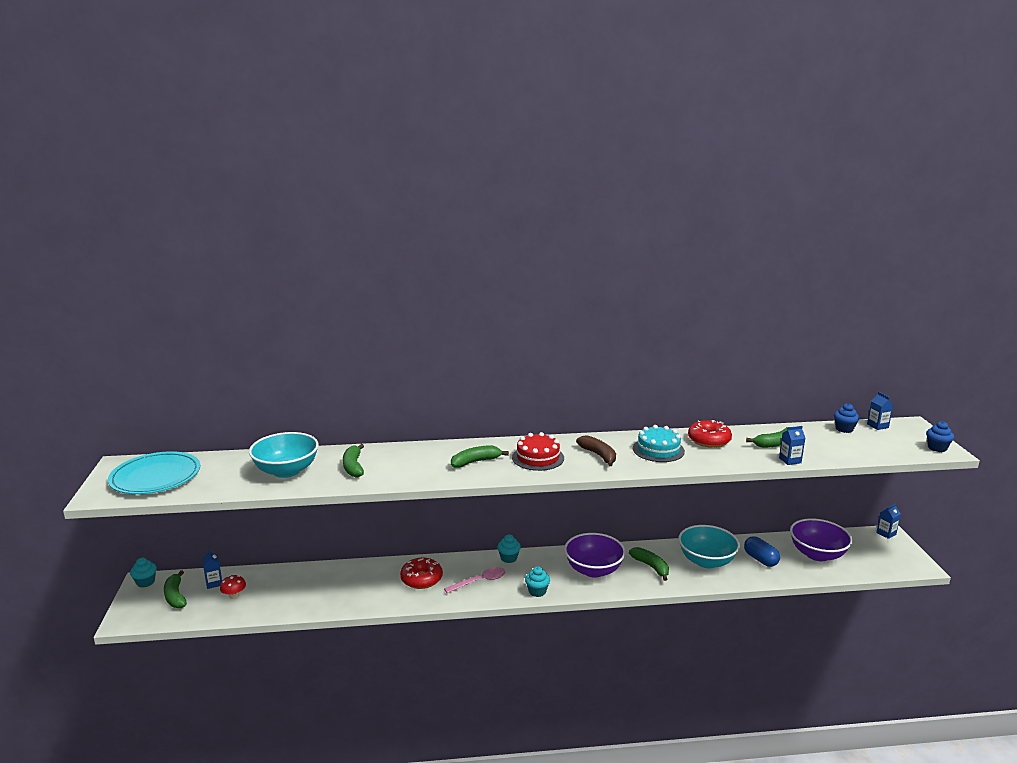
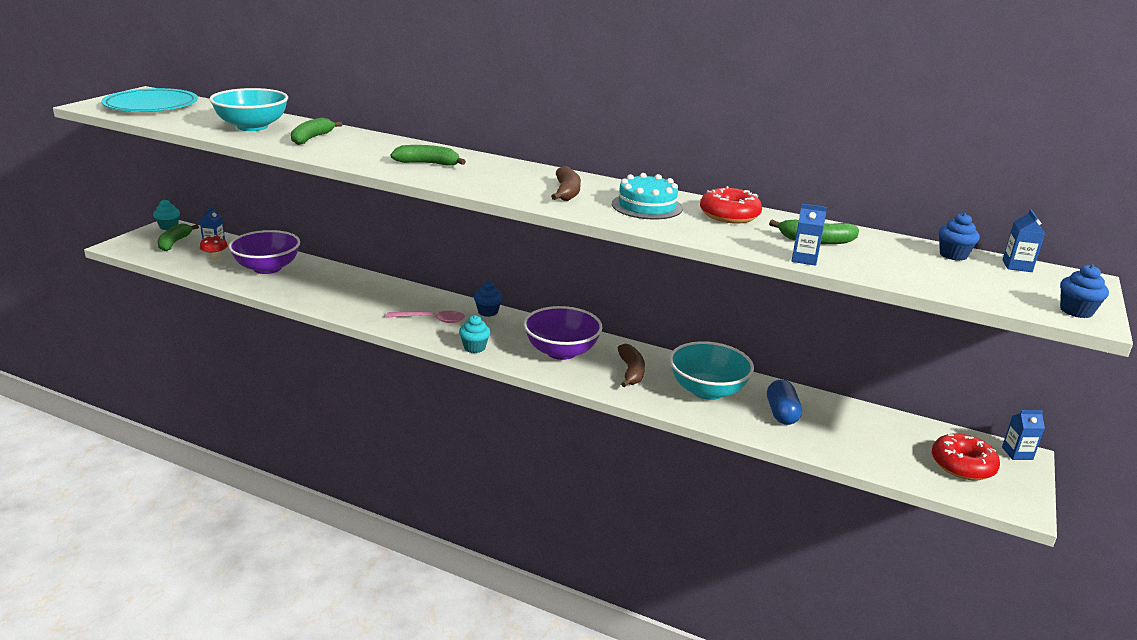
camera: 30 degrees right, 5 degrees up
(421, 579) = (381, 299): red donut -> red donut (962, 465)
(508, 558) = (488, 312): turquoise cupcake -> blue cupcake
(538, 458) = (497, 177): red cake -> none
(651, 567) = (631, 372): green banana -> brown banana
(817, 554) = (872, 437): purple bowl -> purple bowl (267, 268)

